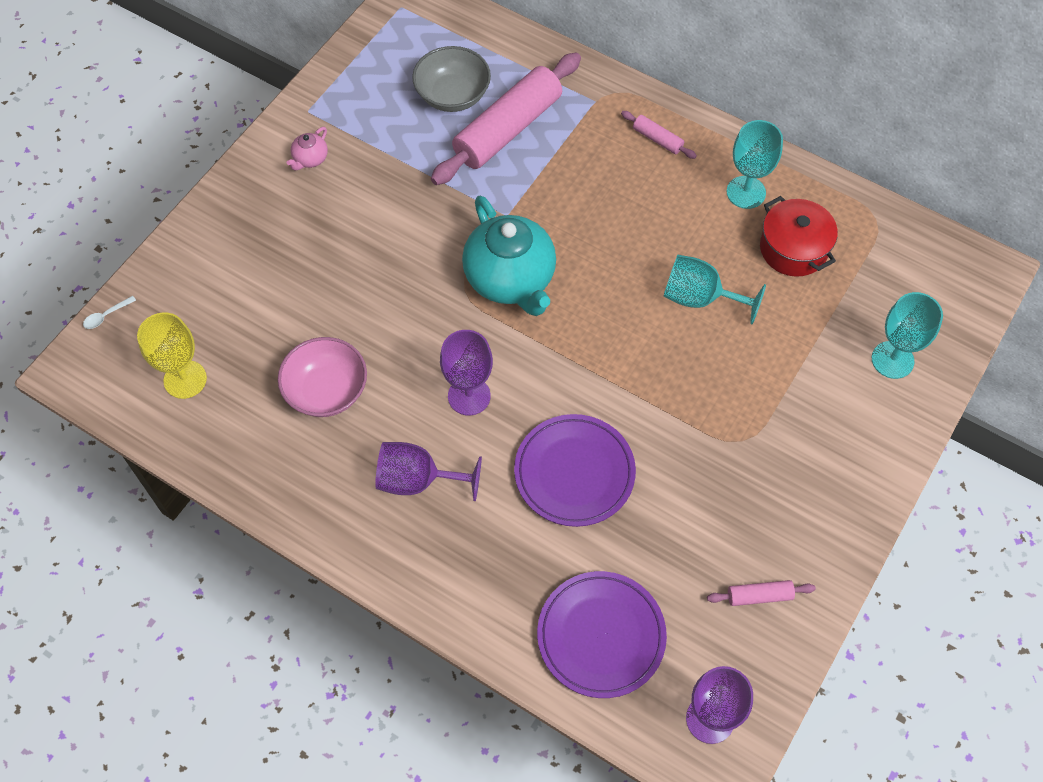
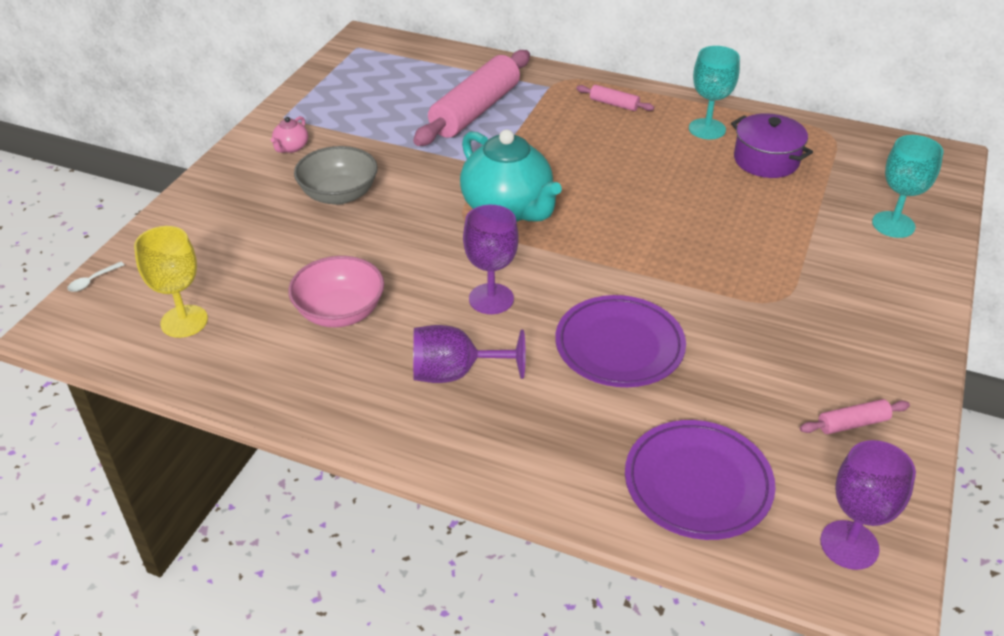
camera: 10 degrees left, 20 degrees down
(452, 95) = (418, 95): grey bowl -> grey bowl (339, 194)
(700, 298) = (694, 202): turquoise goblet -> none
(793, 249) = (766, 160): red pot -> purple pot

